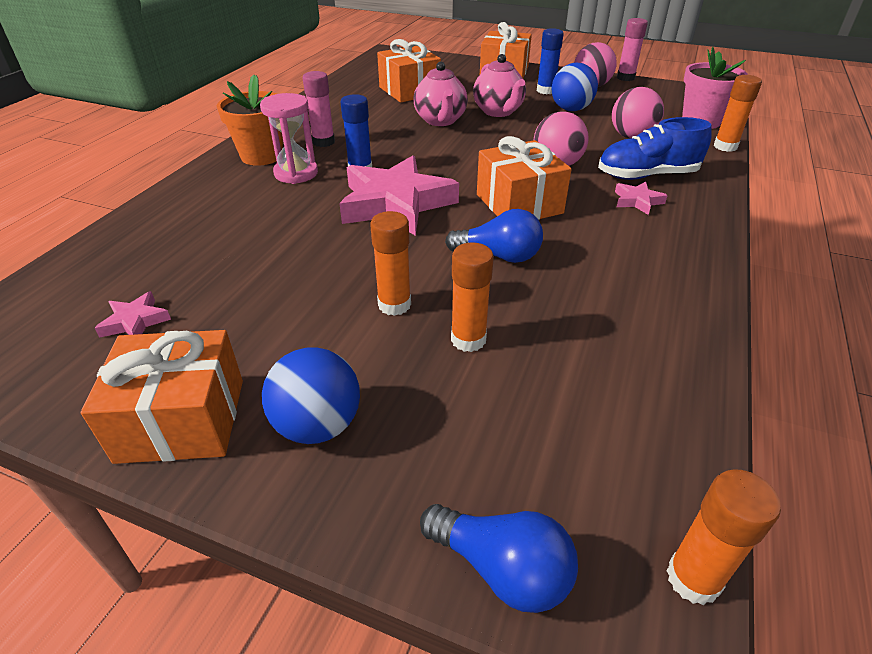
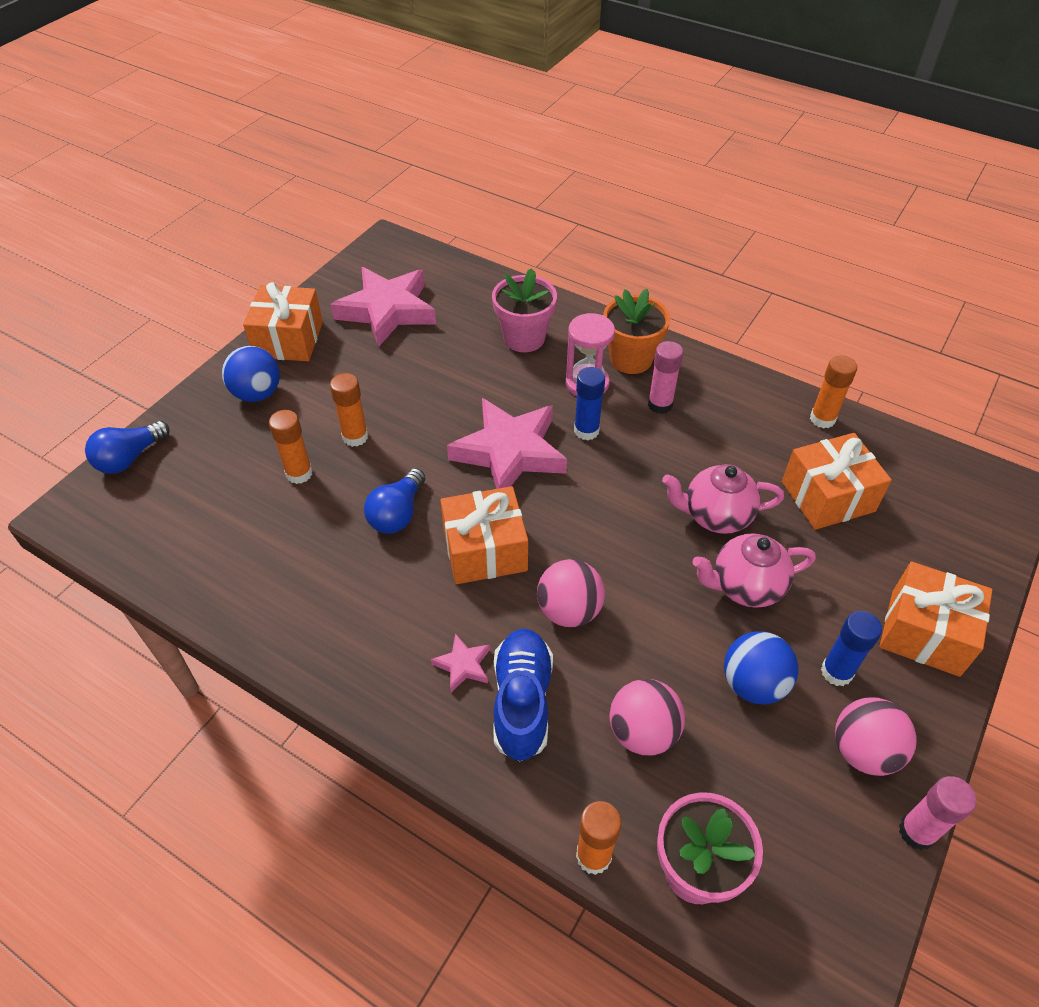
camera: 100 degrees right, 10 degrees up
(135, 321) = (387, 311): pink star -> pink star, size x2.34
(220, 211) = (524, 338): none -> pink flower pot
(693, 579) = (79, 534): orange glue stick -> orange glue stick (822, 419)

